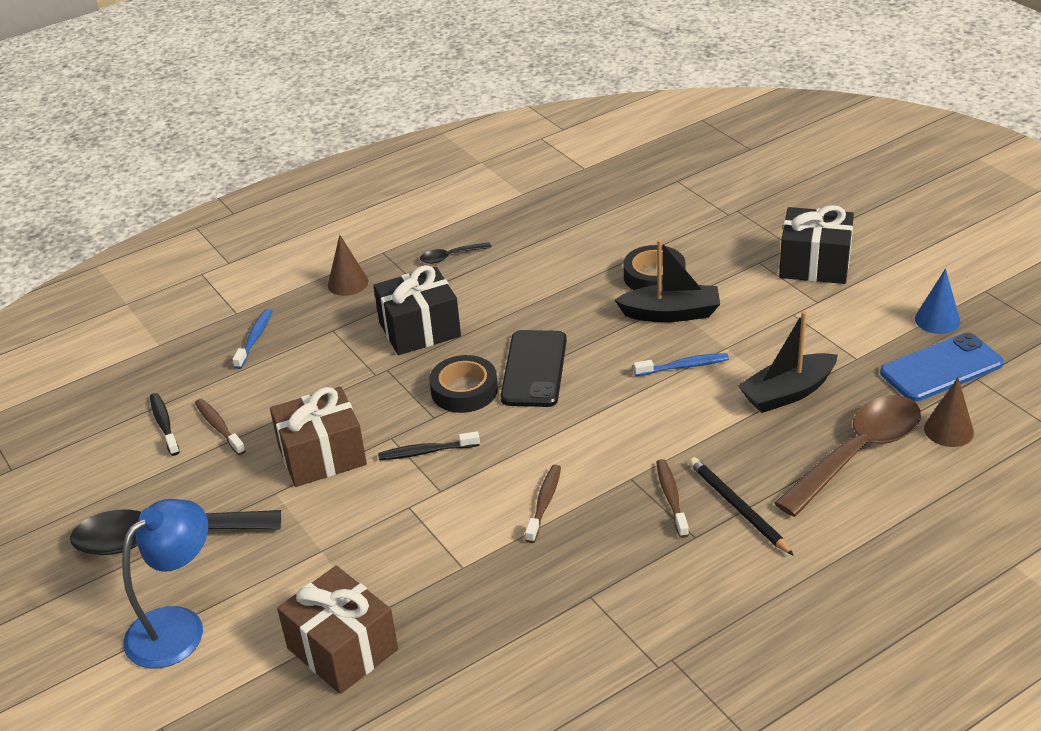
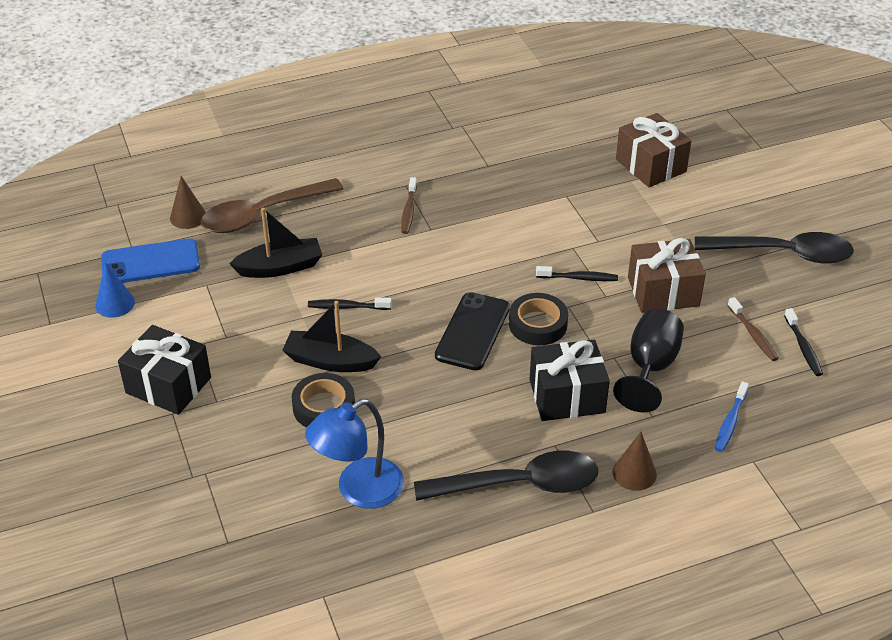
camera: 170 degrees left, 5 degrees up
(178, 626) = (761, 196): blue lamp -> blue lamp (358, 490)
(336, 371) = (650, 367): none -> black goblet
(450, 257) = (519, 484): black spoon -> black spoon, size x2.27
(544, 503) = (499, 224): brown toothbrush -> none
(684, 366) = (347, 307): blue toothbrush -> black toothbrush
(738, 508) = (367, 196): black pencil -> none

